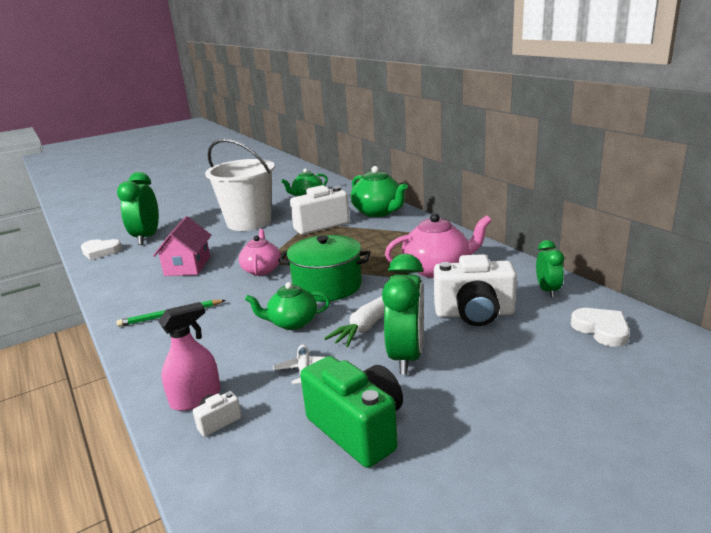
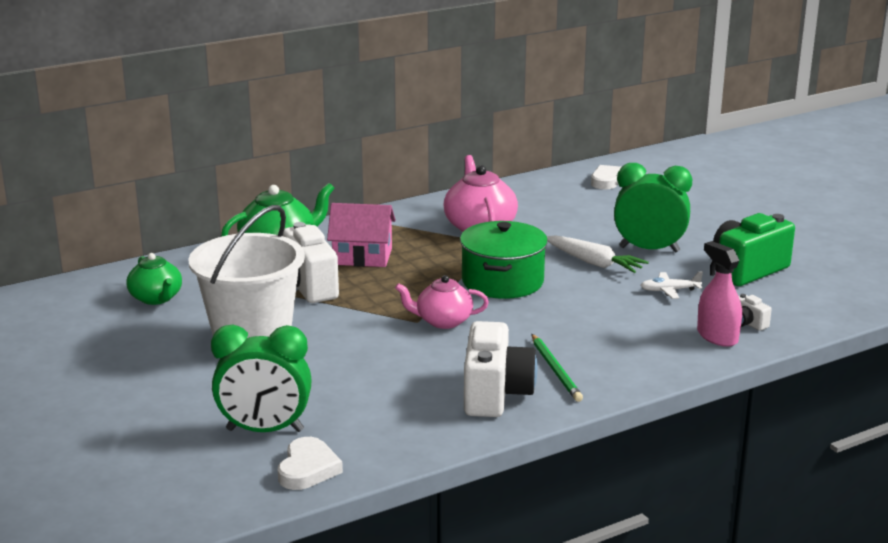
camera: 90 degrees left, 0 degrees up
(187, 266) = (409, 376): pink house -> pink house (362, 256)
(292, 322) = (584, 298): green teapot -> none
(474, 314) = (579, 219): white camera -> white camera (495, 394)
(548, 290) = (541, 189): green clock -> none

